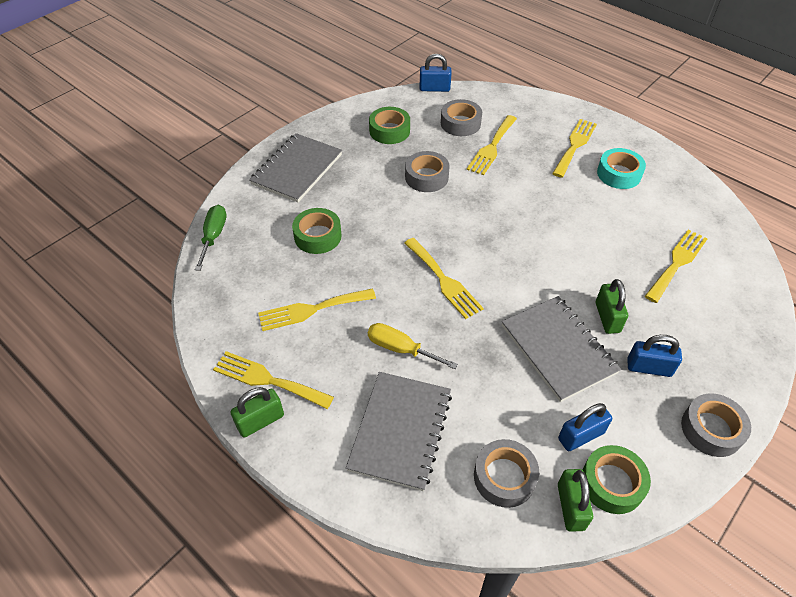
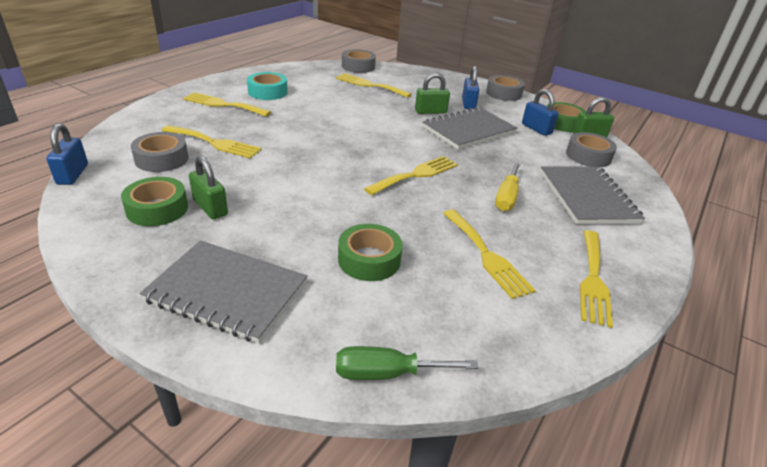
camera: 100 degrees left, 15 degrees down
(260, 421) = (641, 279): green padlock -> green padlock (210, 207)
(400, 431) = (587, 197): grey notebook -> grey notebook turned 75 degrees clockwise
(426, 177) = (260, 182): grey tape -> grey tape (358, 66)

